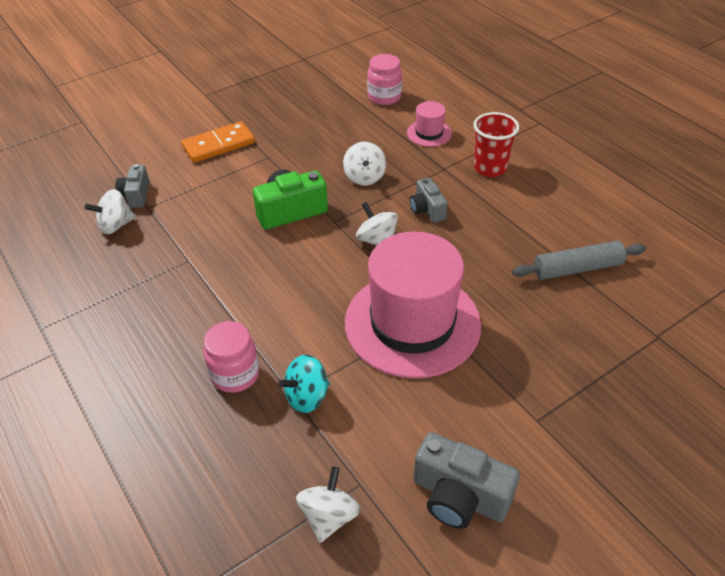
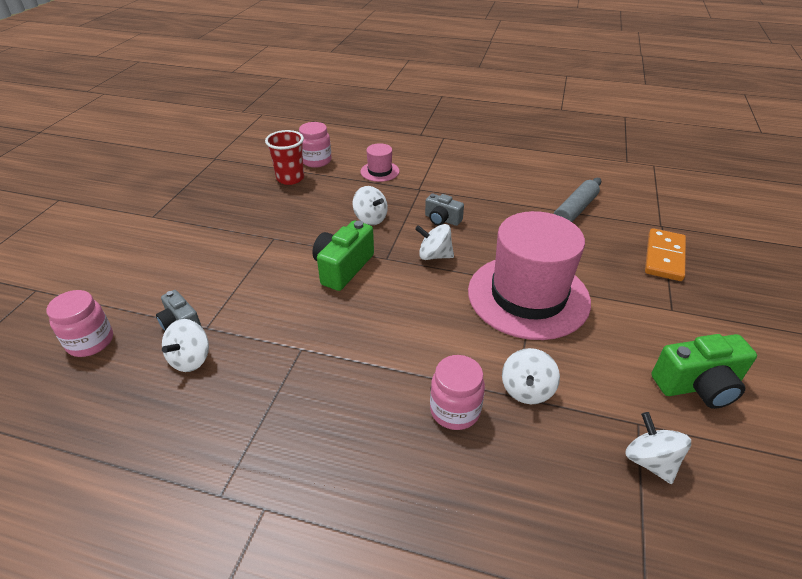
camera: 40 degrees left, 5 degrees down
(75, 178) = (90, 342): none -> pink jar
(218, 145) = (215, 248): orange domino -> orange domino (664, 257)
(307, 396) = (527, 390): turquoise spinning top -> white spinning top
(459, 496) = (698, 385): grey camera -> green camera
(490, 168) = (448, 176): red cup -> red cup (290, 178)

